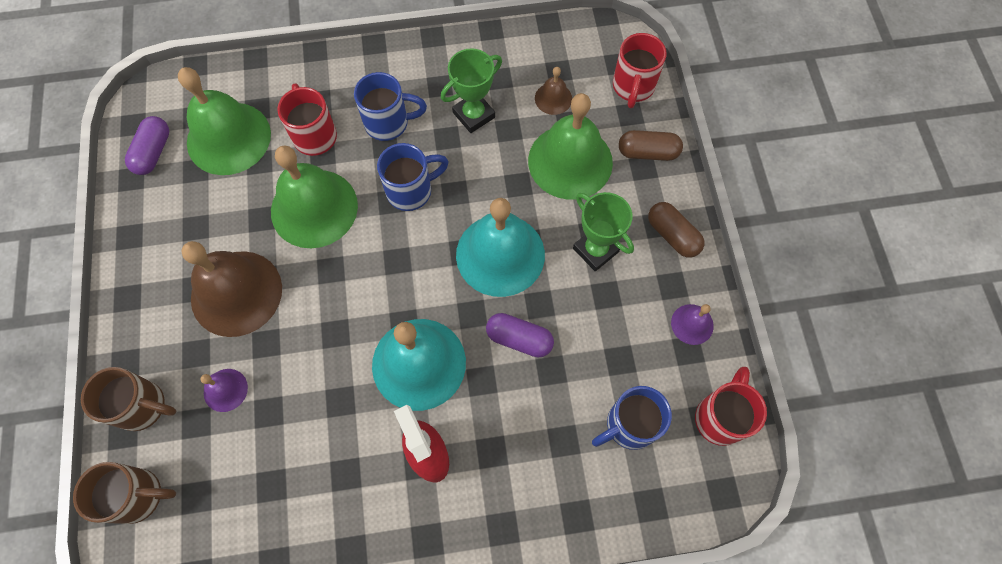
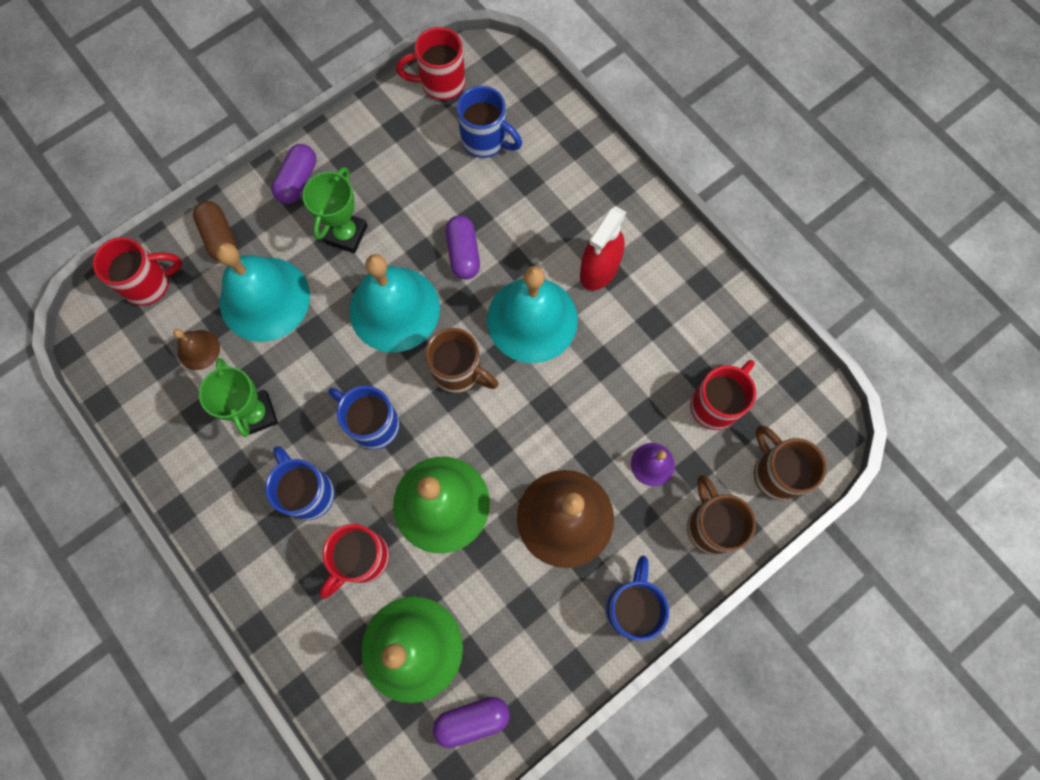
camera: 120 degrees left, 5 degrees up
(136, 303) = (631, 606): none -> blue mug
(234, 482) = (716, 404): none -> red mug
(410, 277) = (459, 372): none -> brown mug
(473, 115) = (256, 414): green trophy -> green trophy turned 45 degrees clockwise
(570, 161) = (264, 299): green bell -> turquoise bell
(672, 235) = (298, 181): brown capsule -> purple capsule
(692, 324) = (374, 133): purple bell -> none

